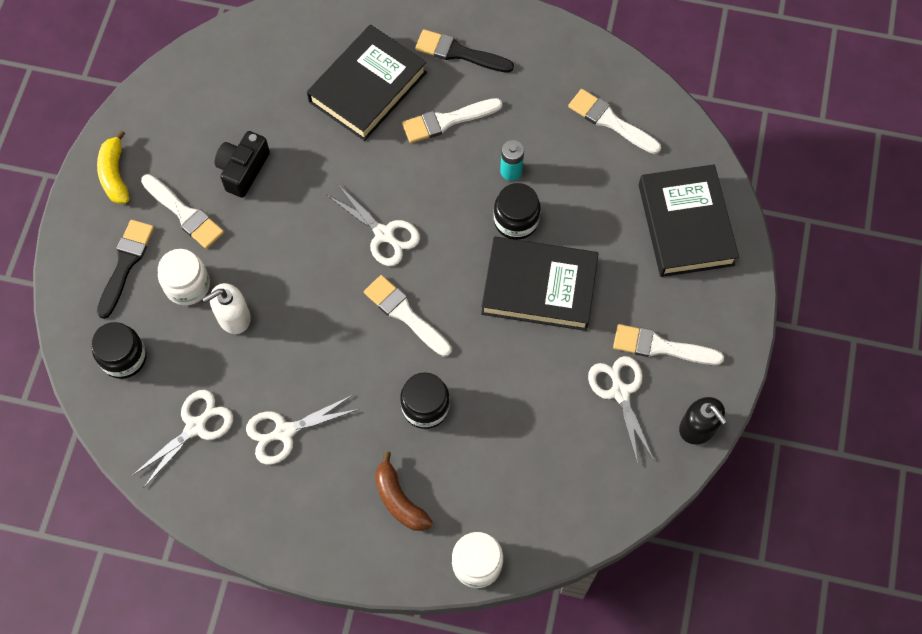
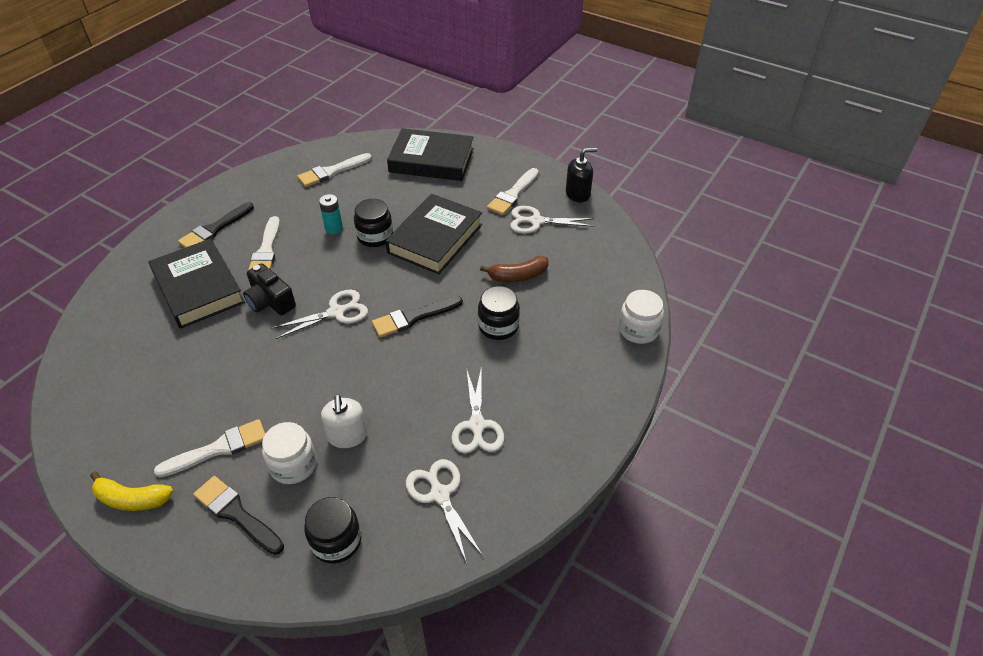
camera: 70 degrees left, 20 degrees down
(243, 170) = (208, 391): black camera -> black camera (270, 301)
(399, 499) = (569, 363): brown banana -> brown banana (518, 276)
(405, 314) = (413, 318): white brush -> black brush

